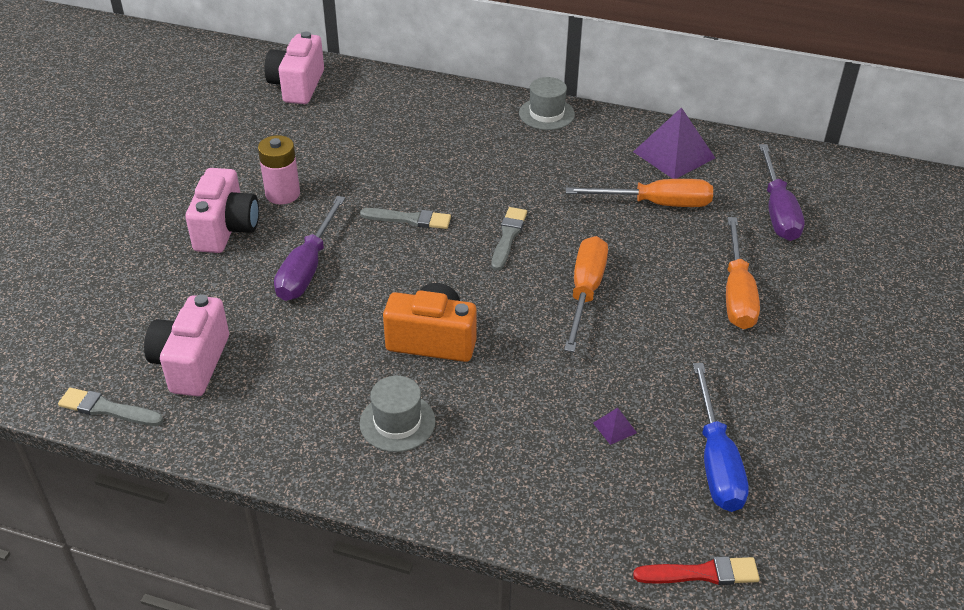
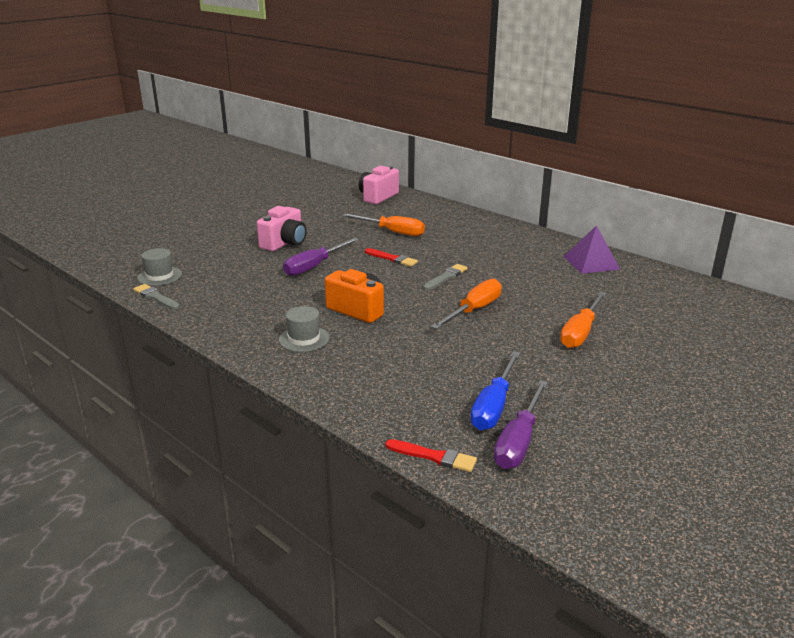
camera: 25 degrees right, 15 degrees down
(192, 363) = (215, 290): pink camera -> none
(282, 194) = (329, 236): pink battery -> none
(409, 219) = (392, 259): grey brush -> red brush
(546, 114) = (519, 231): grey hat -> grey hat (160, 276)
(614, 428) = (437, 374): purple pyramid -> none
(656, 204) = (558, 282): orange screwdriver -> orange screwdriver (392, 232)
(777, 211) = (645, 301): purple screwdriver -> purple screwdriver (519, 441)

